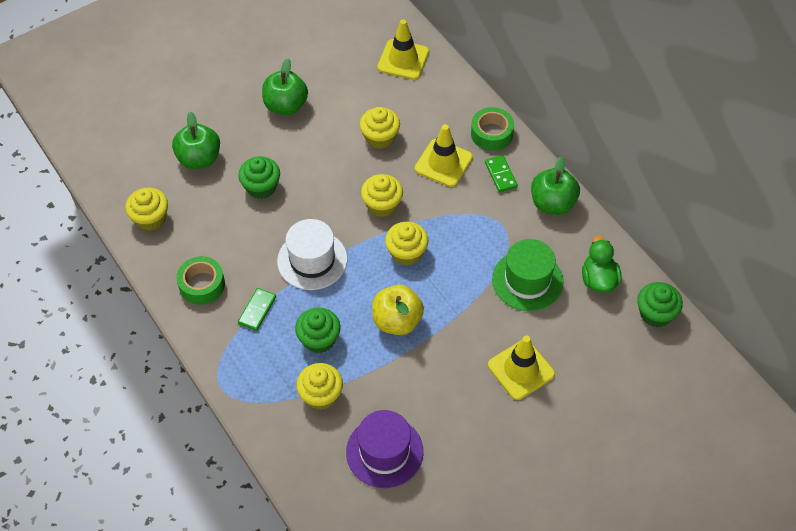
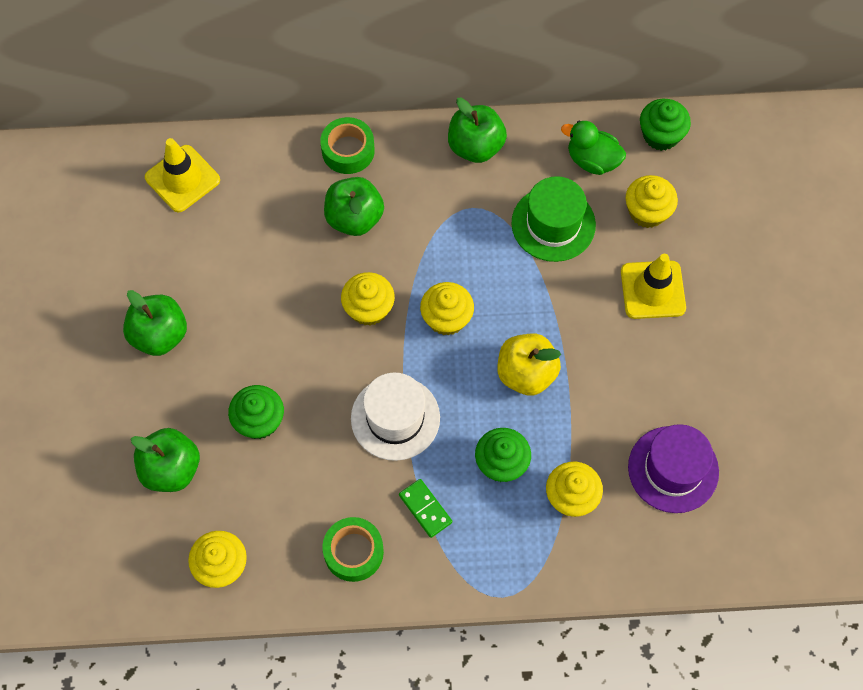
camera: 60 degrees left, 10 degrees up
(380, 137) = (276, 261): yellow cupcake -> yellow cupcake (647, 212)
(443, 163) = (354, 218): yellow traffic cone -> green apple
(500, 175) = (407, 173): green domino -> none

